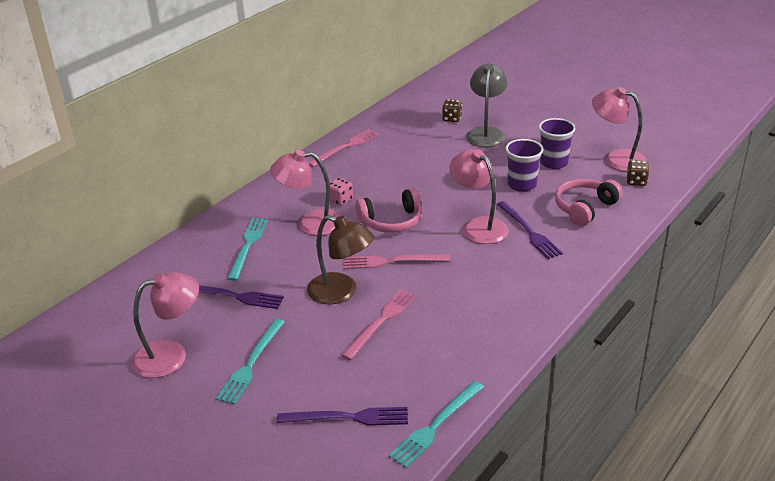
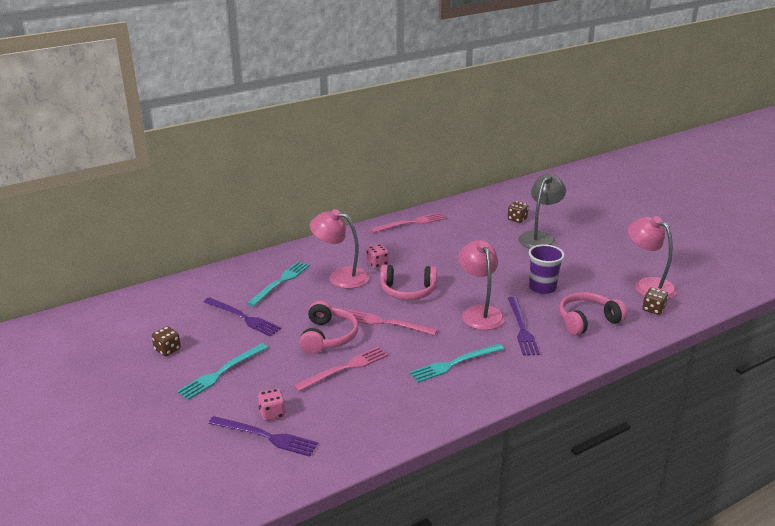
camera: 20 degrees right, 5 degrees down
(171, 355) = (167, 350): pink lamp -> brown dice
(338, 391) = (272, 413): none -> pink dice
(341, 292) = (328, 337): brown lamp -> pink headphones
(436, 425) = (331, 465): turquoise fork -> turquoise fork (454, 363)
(554, 163) = (585, 275): purple cup -> none

